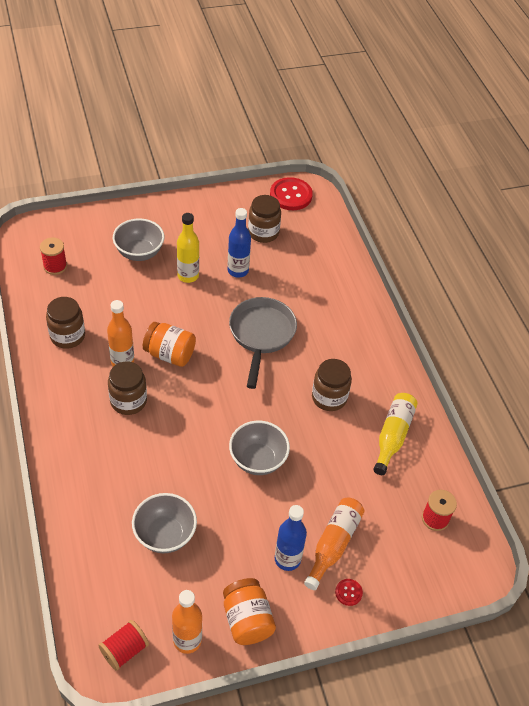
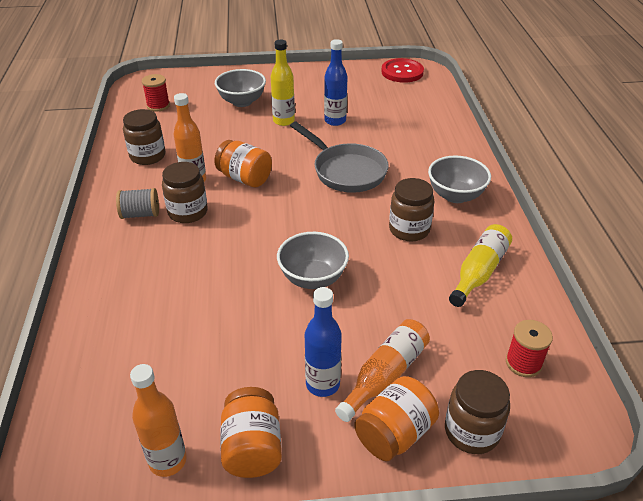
camera: 15 degrees right, 10 degrees down
(85, 409) = (140, 214): none -> grey spool
(124, 650) = (85, 461): red spool -> none
(165, 535) = (182, 339): grey bowl -> grey bowl (455, 195)
(261, 335) = (346, 171): grey pan -> grey pan turned 120 degrees clockwise
(263, 232) = (368, 96): brown jar -> brown jar (471, 431)
(348, 592) = (394, 433): red button -> orange jar

